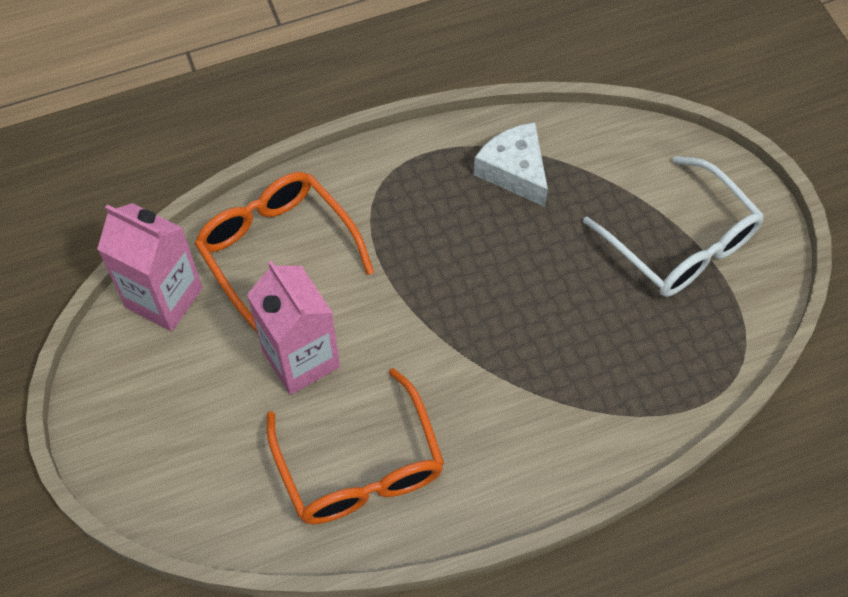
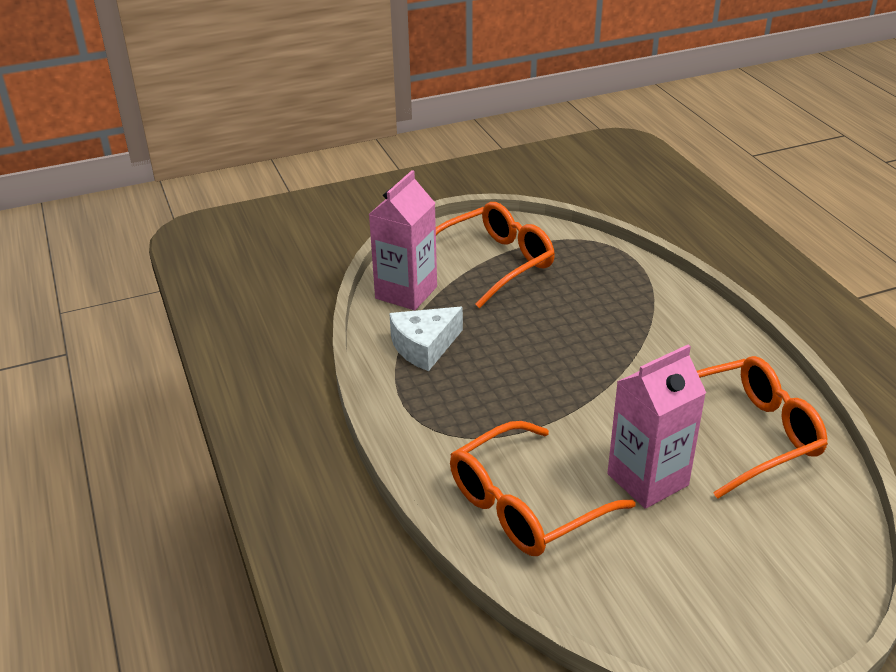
camera: 90 degrees left, 25 degrees down
(164, 298) = (596, 598): pink carton -> pink carton (406, 292)
(681, 243) = (494, 263): white glasses -> orange glasses

